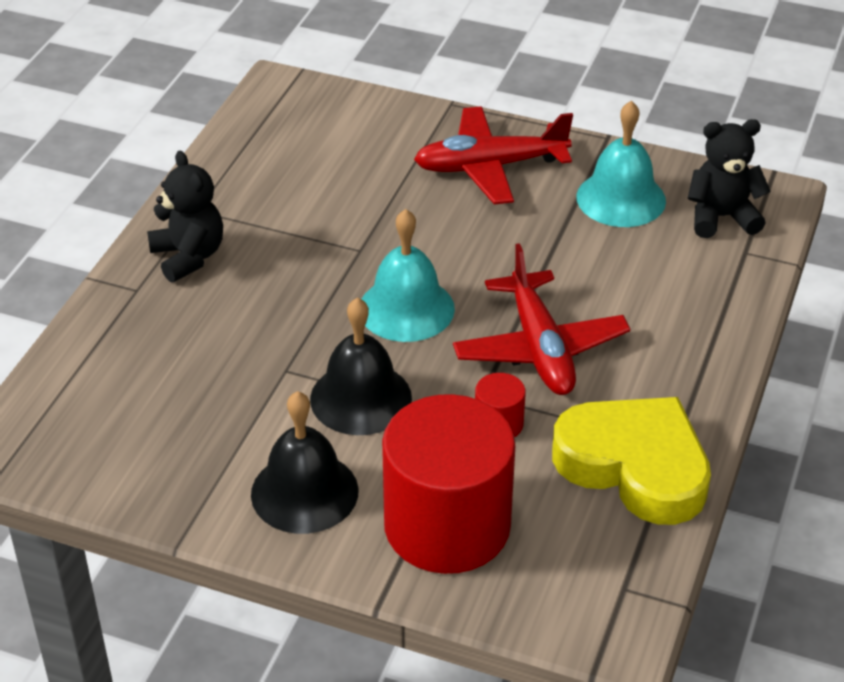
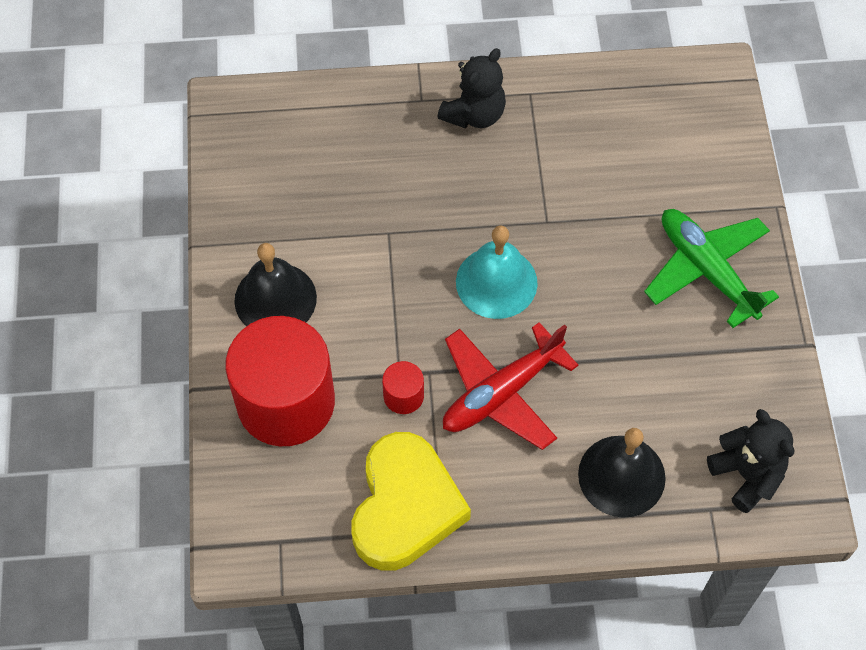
camera: 65 degrees right, 20 degrees up
(361, 398) = (384, 293): black bell -> black bell (621, 476)
(490, 167) = (706, 270): red plane -> green plane
(621, 198) = (724, 386): turquoise bell -> none

